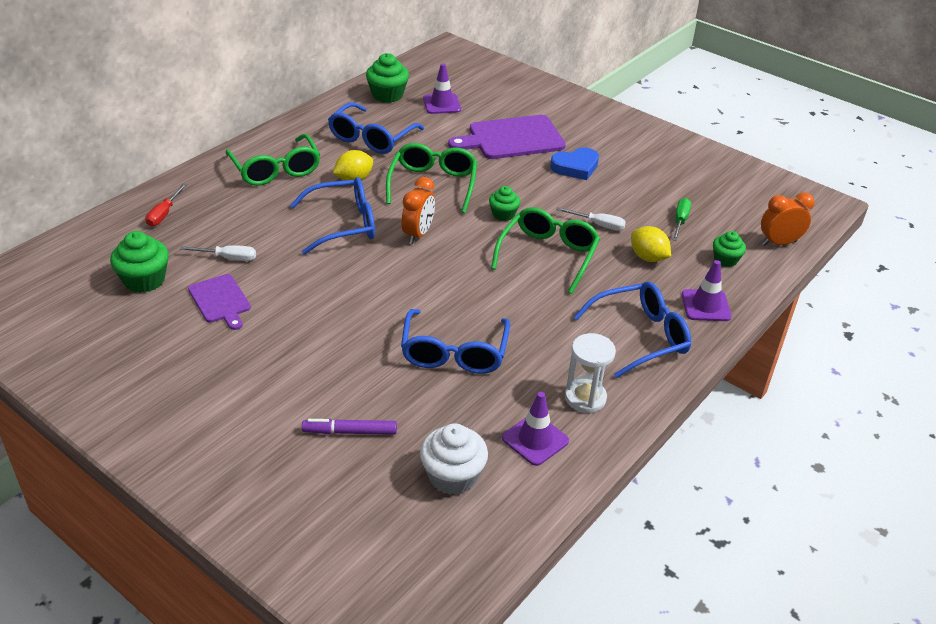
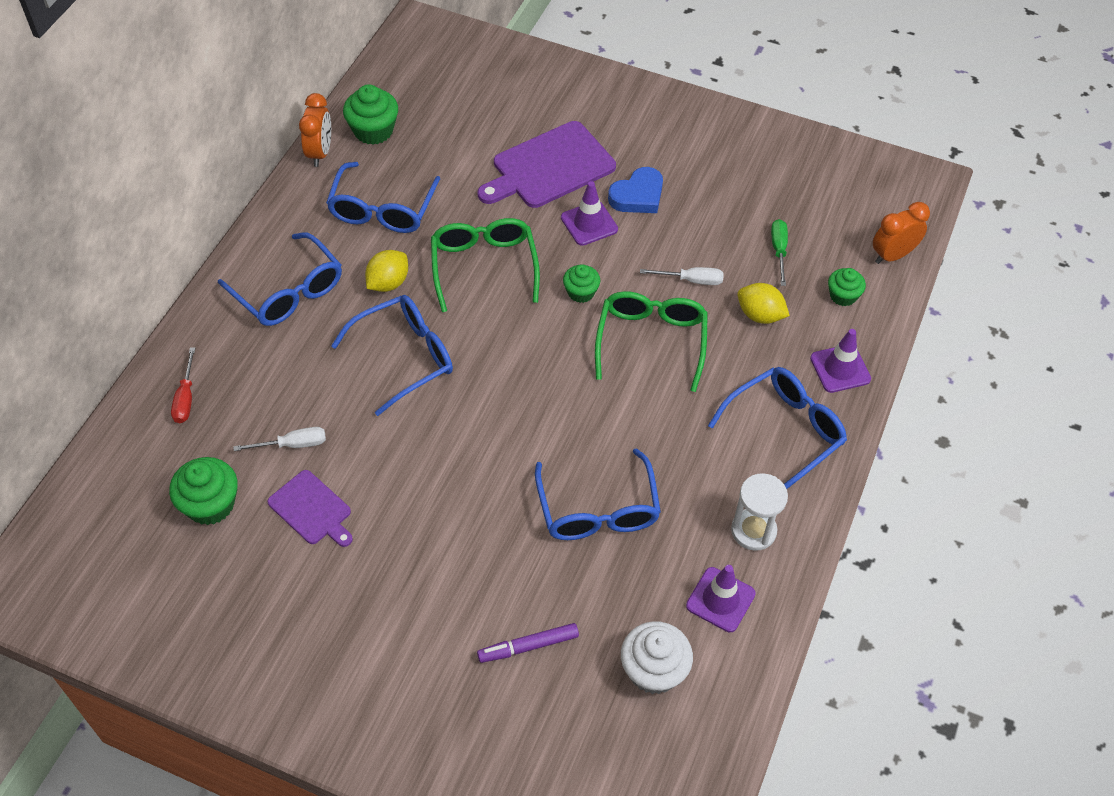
camera: 15 degrees left, 15 degrees up
(276, 170) = (289, 292): green glasses -> blue glasses
(418, 234) = (495, 349): orange clock -> orange clock (320, 153)
(442, 104) = (445, 130): purple traffic cone -> purple traffic cone (589, 223)

